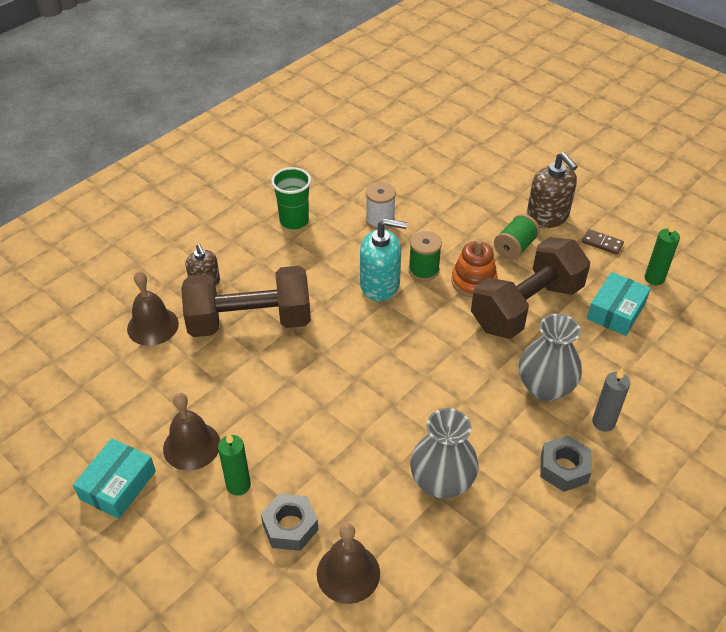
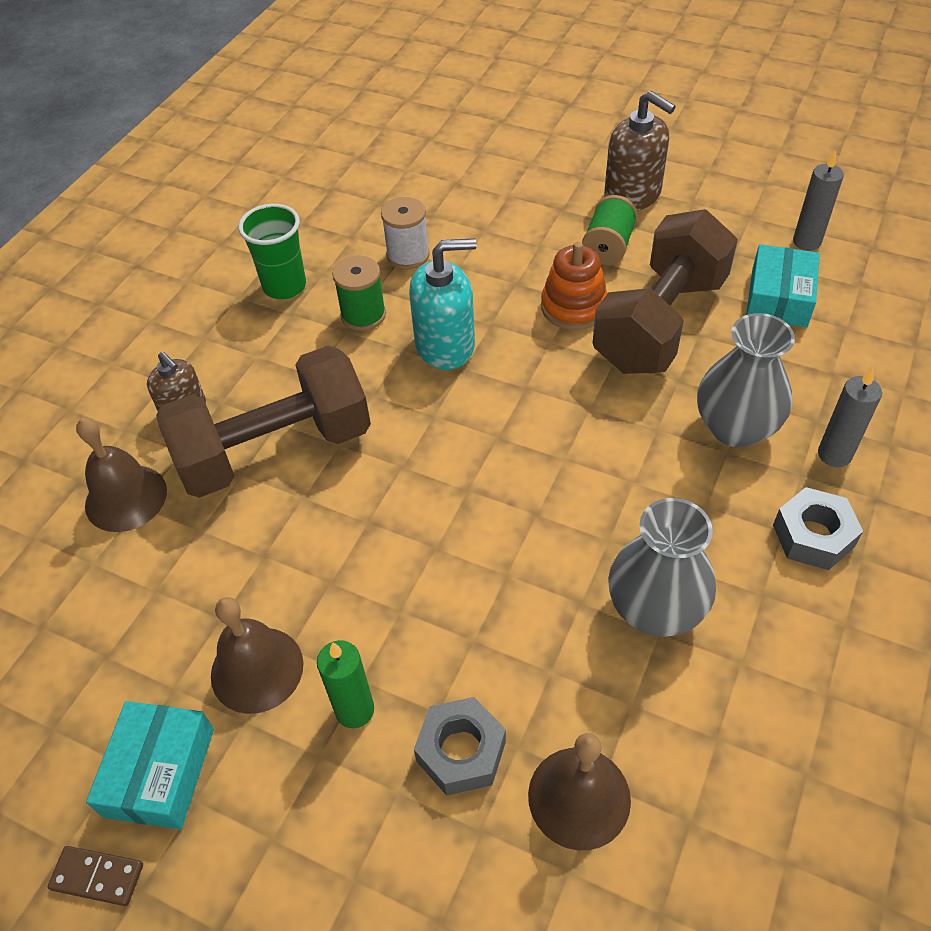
camera: 15 degrees left, 5 degrees up
(423, 270) = (498, 309): green spool -> green spool (363, 315)
(602, 243) = (719, 213): brown domino -> brown domino (97, 877)
(654, 278) = (806, 242): green candle -> grey candle

